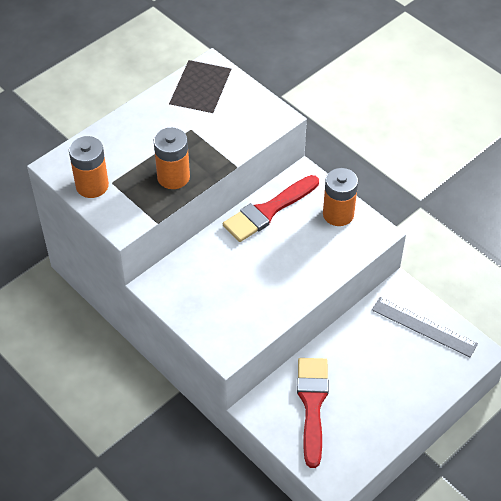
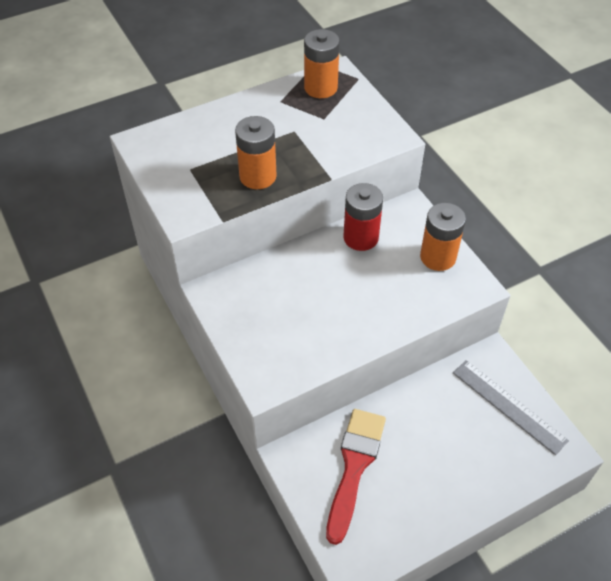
camera: 15 degrees right, 0 degrees up
(92, 185) = (168, 168): orange battery -> orange battery (320, 88)
(268, 210) = (360, 237): red brush -> red battery

